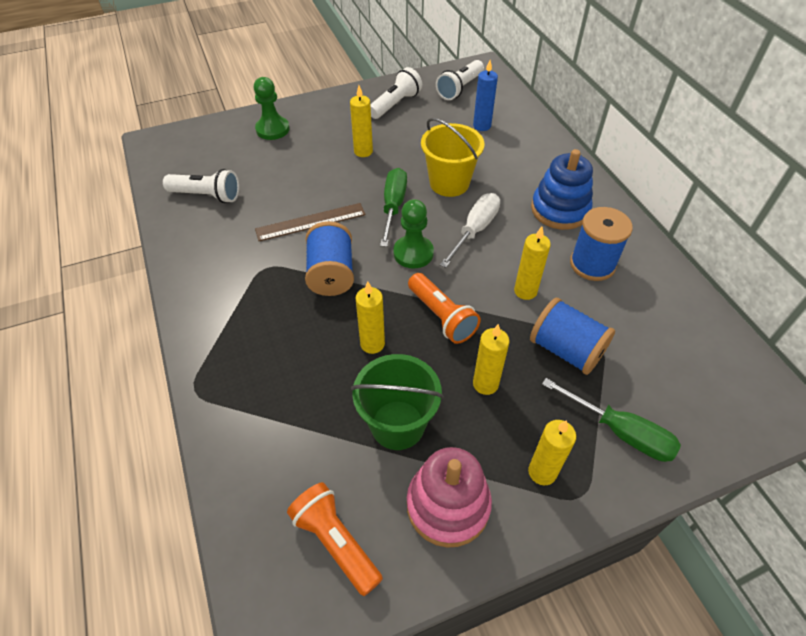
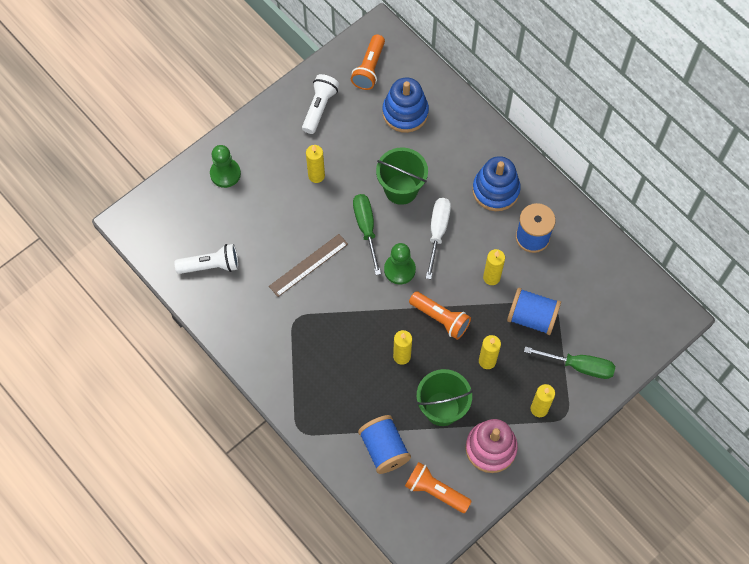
camera: 20 degrees left, 15 degrees up
(331, 274) = (347, 308): blue spool -> blue spool (384, 449)
(449, 183) = (401, 189): yellow bucket -> green bucket
(460, 88) = (369, 68): white flashlight -> orange flashlight
(482, 126) = (405, 112): blue candle -> blue stacking toy

